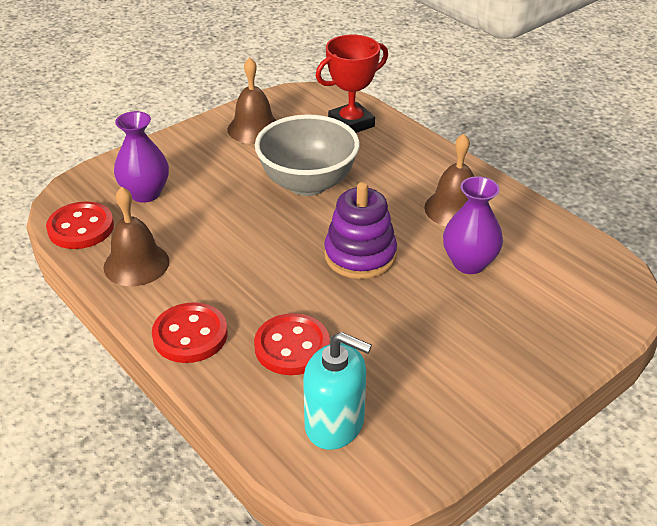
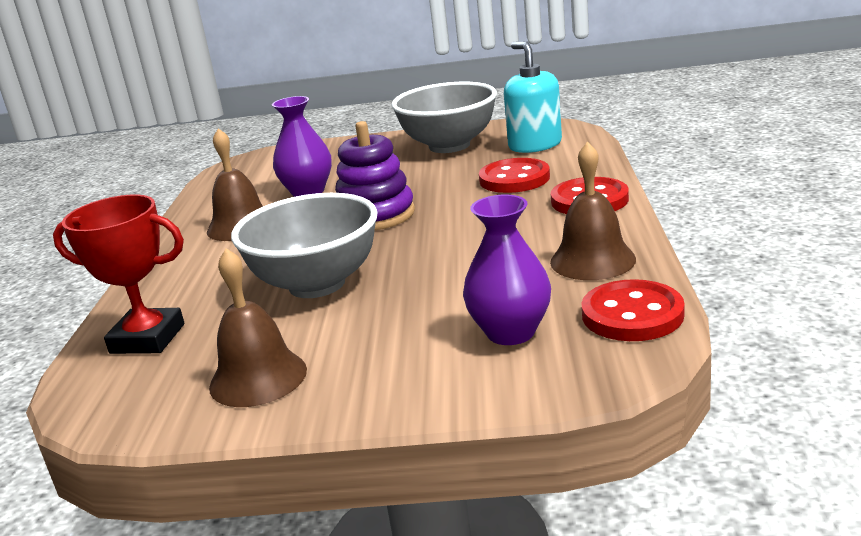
camera: 135 degrees left, 15 degrees down
(436, 390) = (449, 146): none -> grey bowl

